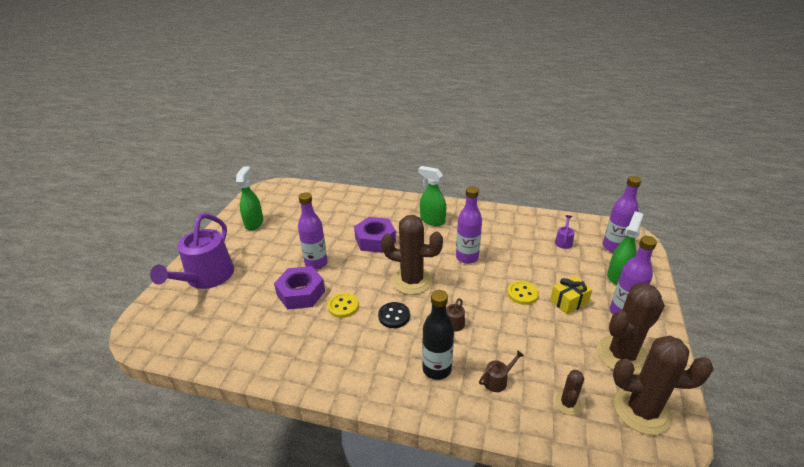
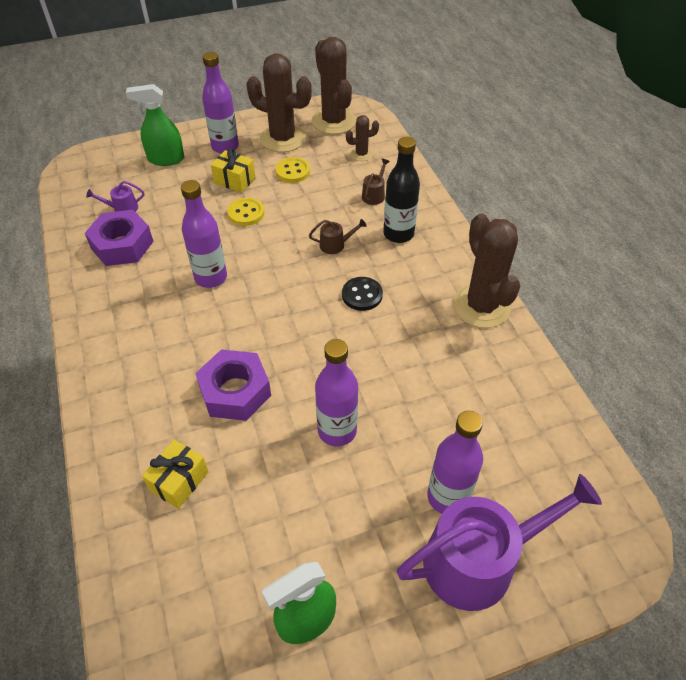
camera: 125 degrees left, 15 degrees up
(301, 293) = (403, 406): purple nut -> purple nut (122, 245)
(343, 306) = (386, 348): yellow button -> yellow button (292, 171)
(347, 211) = (179, 481): none -> yellow gift
(412, 280) = (293, 308): brown cactus -> brown cactus (481, 306)
(432, 220) = (142, 349): green spray bottle -> none
(497, 380) = (374, 195): brown watering can -> brown watering can turned 90 degrees clockwise
(613, 247) = (111, 171): purple bottle -> purple bottle (447, 497)

